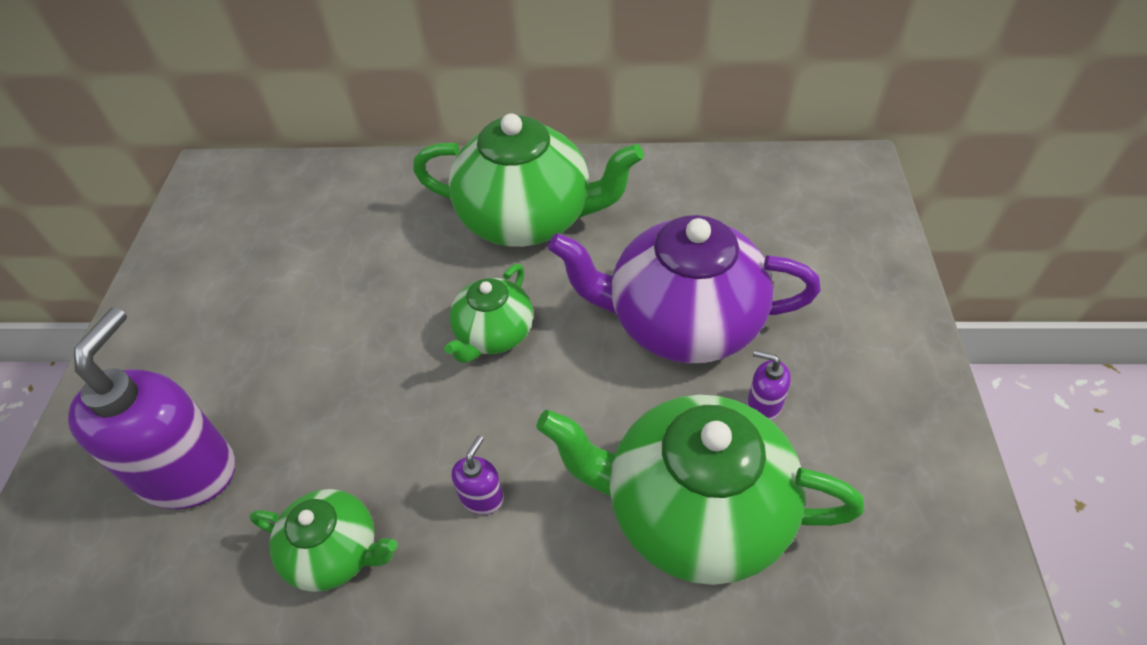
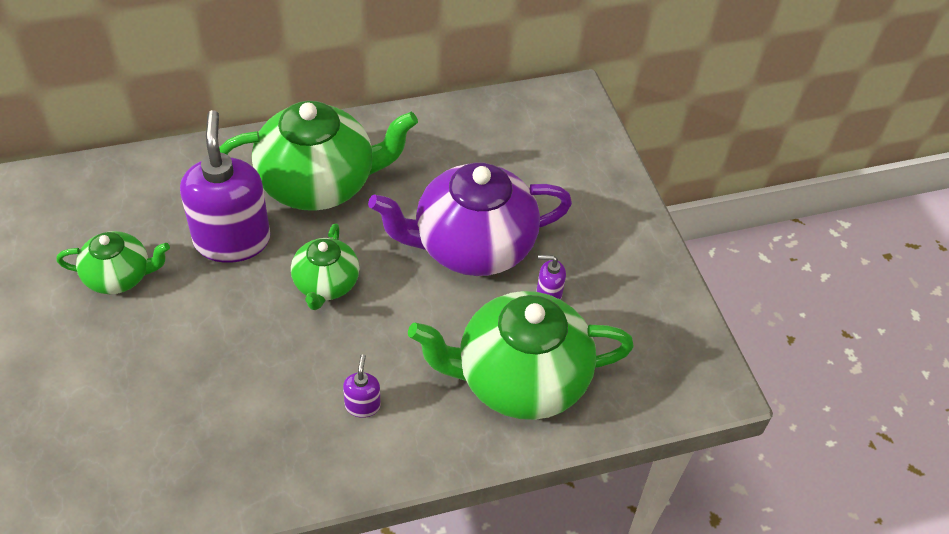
camera: 25 degrees left, 0 degrees up
(188, 471) = (113, 442): purple soap dispenser -> purple soap dispenser (232, 240)
(336, 552) = (265, 469): green teapot -> green teapot (119, 276)

